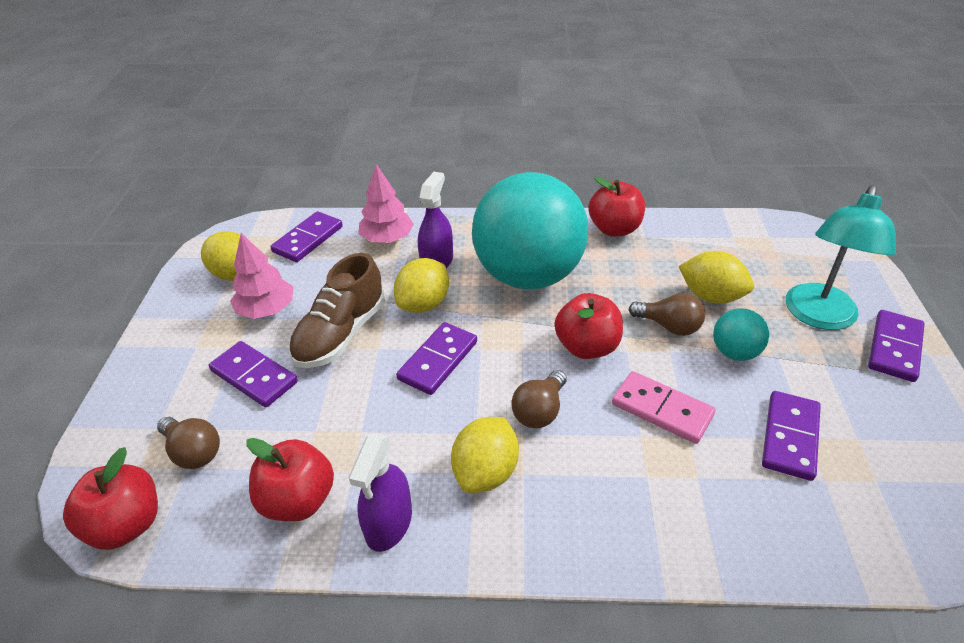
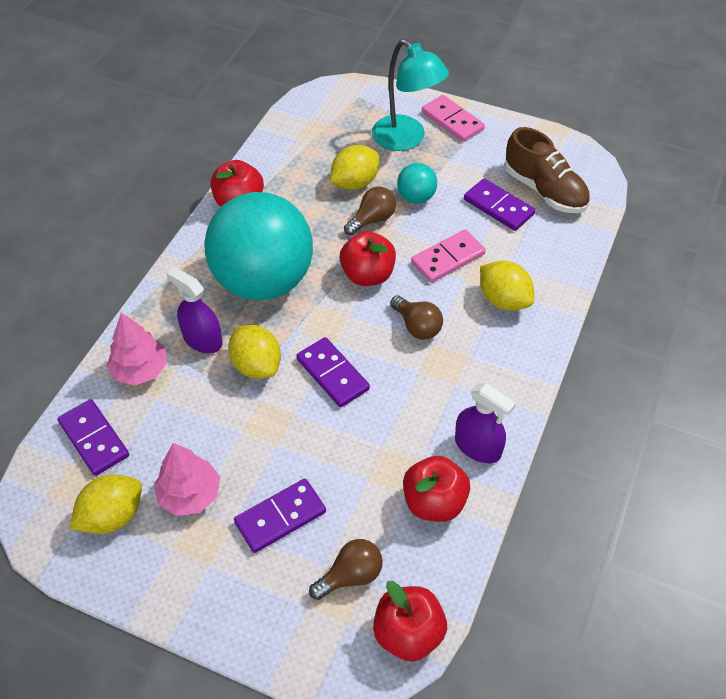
camera: 70 degrees left, 10 degrees up
(341, 334) = (261, 438): brown shoe -> brown shoe (544, 190)
(486, 472) = (458, 376): yellow lemon -> yellow lemon (504, 300)
(894, 348) = (452, 121): purple domino -> pink domino

